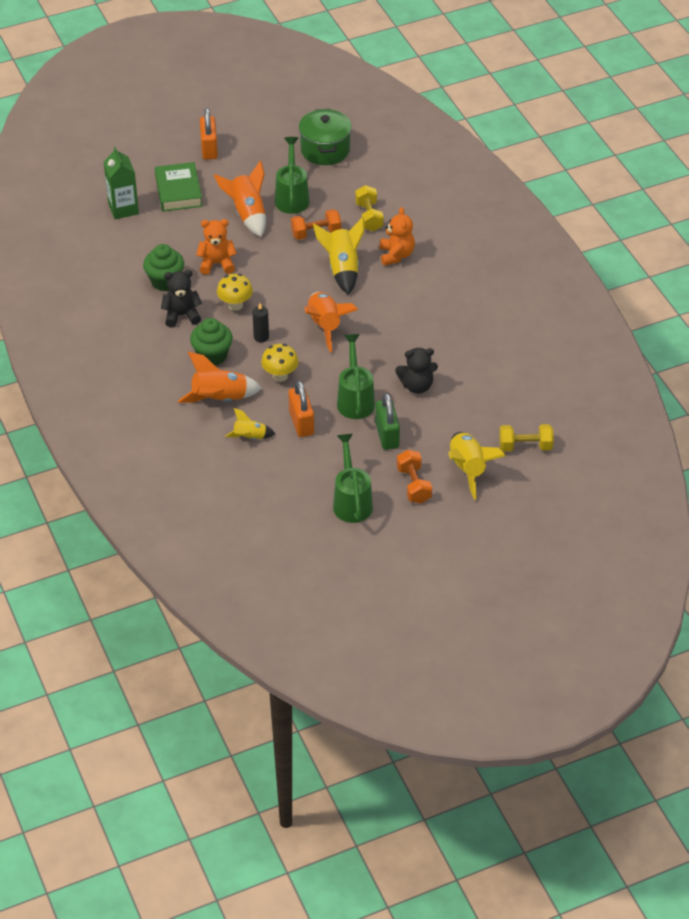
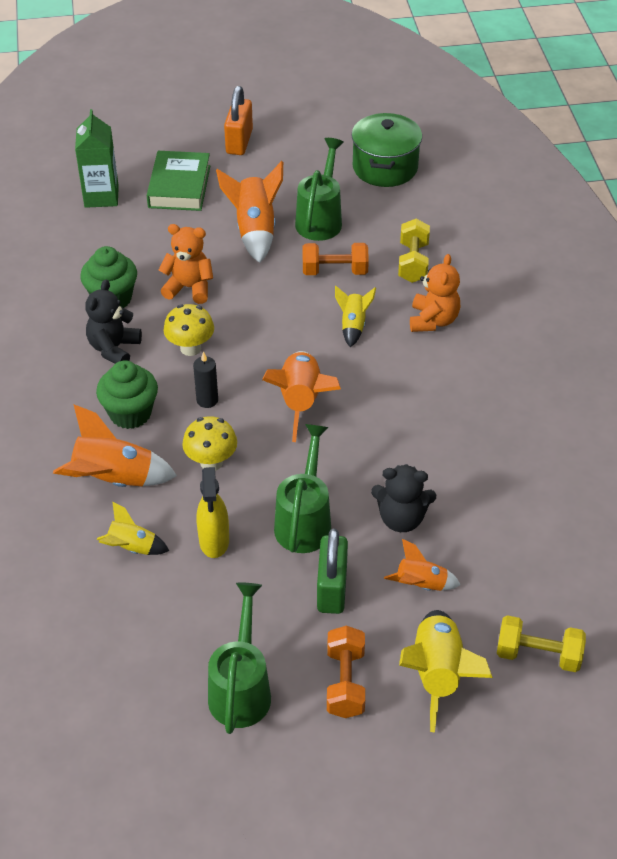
camera: 15 degrees right, 0 degrees up
(182, 315) = (114, 348): black teddy bear -> black teddy bear turned 75 degrees counterclockwise
(301, 423) = (214, 541): orange padlock -> yellow spray bottle
(342, 269) = (353, 326): yellow rocket -> yellow rocket, size x0.58
(442, 422) = (421, 585): none -> orange rocket

